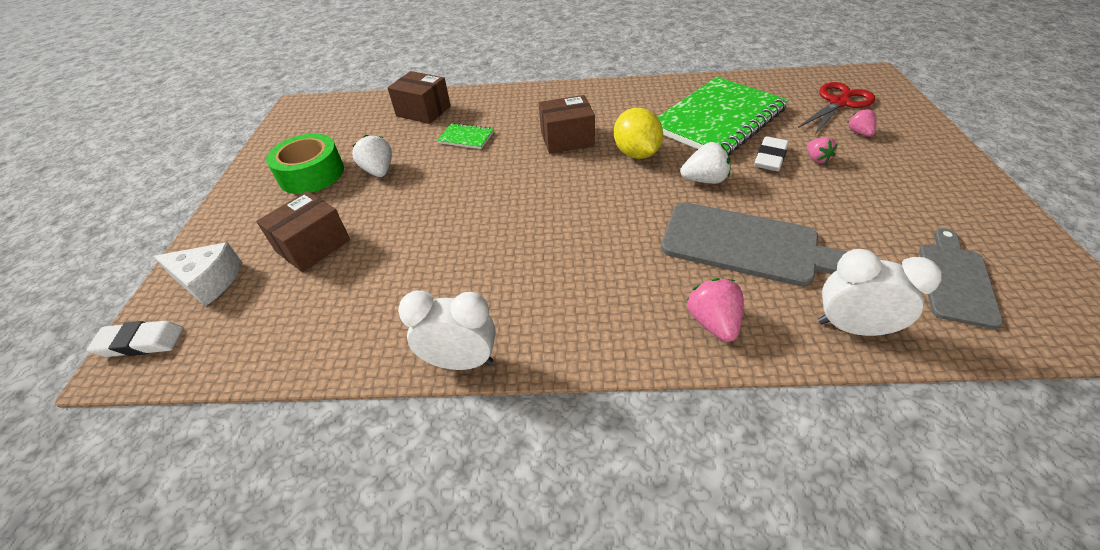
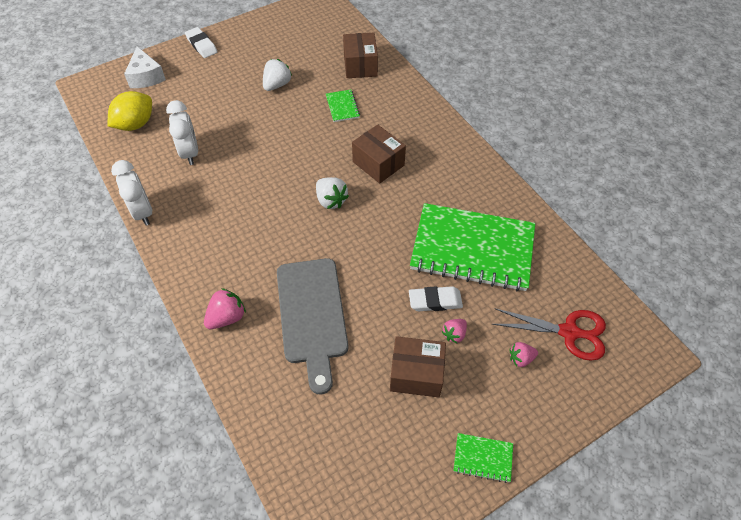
camera: 55 degrees right, 10 degrees up
(141, 342) = (97, 82): white eraser -> white eraser (201, 45)
(311, 174) = (255, 56): green tape -> none
(313, 246) = (193, 99): brown box -> brown box (416, 374)
(636, 153) = (385, 212): yellow lemon -> yellow lemon (135, 124)
(704, 180) = (376, 267): white strawberry -> white strawberry (331, 200)
(852, 327) = (259, 394): white clock -> white clock (190, 153)
(859, 133) = (520, 358): pink strawberry -> pink strawberry turned 150 degrees counterclockwise
(955, 280) = (341, 453): grey cutting board -> none
(971, 186) = (483, 458): none -> green notebook

